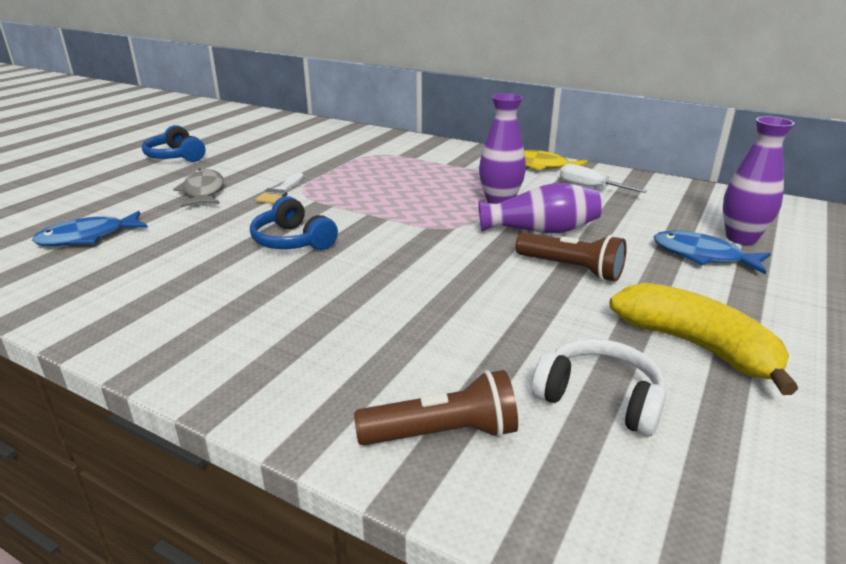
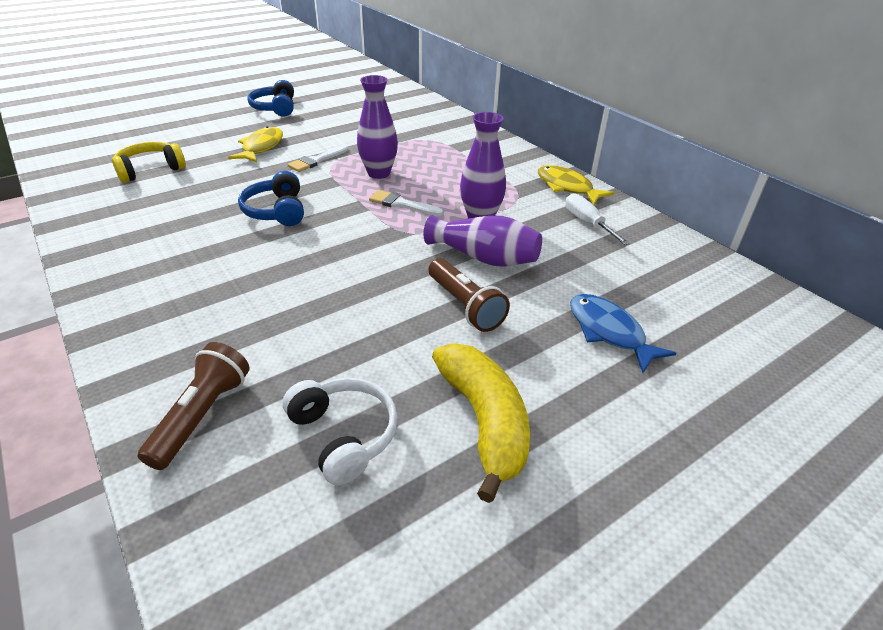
camera: 25 degrees right, 10 degrees up
(88, 237) = (150, 170): blue fish -> yellow headphones
(203, 192) = (261, 147): grey fish -> yellow fish
(414, 208) = (401, 204): none -> white brush
(443, 433) = (202, 415): brown flashlight -> brown flashlight turned 90 degrees counterclockwise
(741, 238) = (677, 325): purple vase -> purple vase (379, 173)

